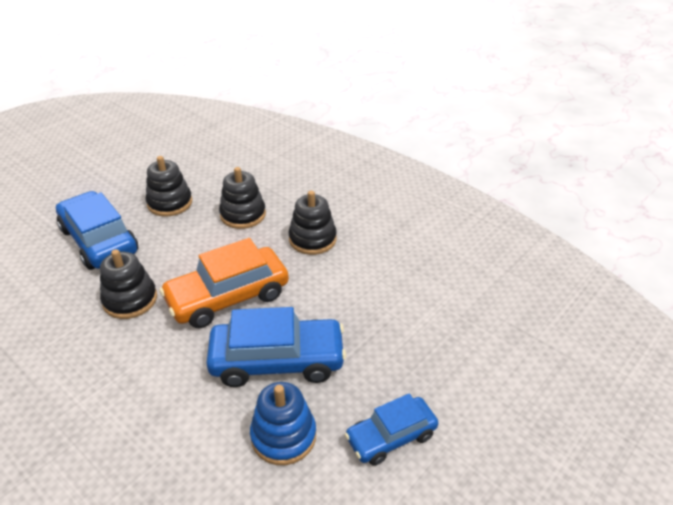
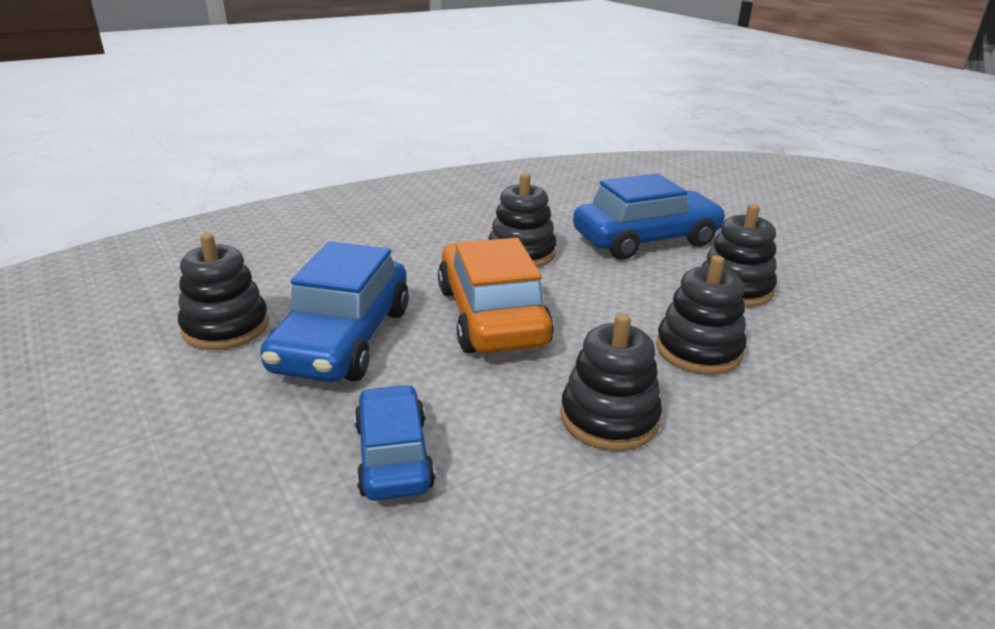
camera: 105 degrees right, 10 degrees down
(283, 436) = (226, 327): blue stacking toy -> black stacking toy
(391, 437) = (128, 410): blue car -> blue car (393, 455)

